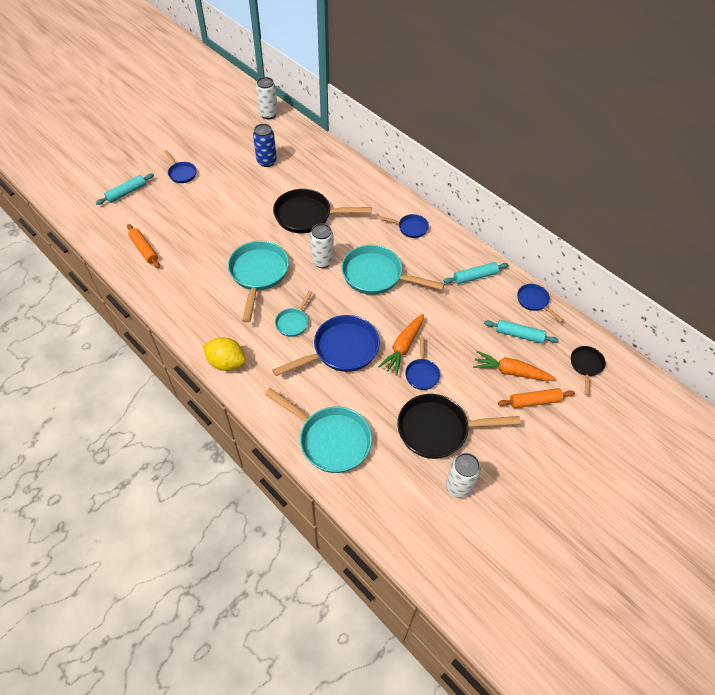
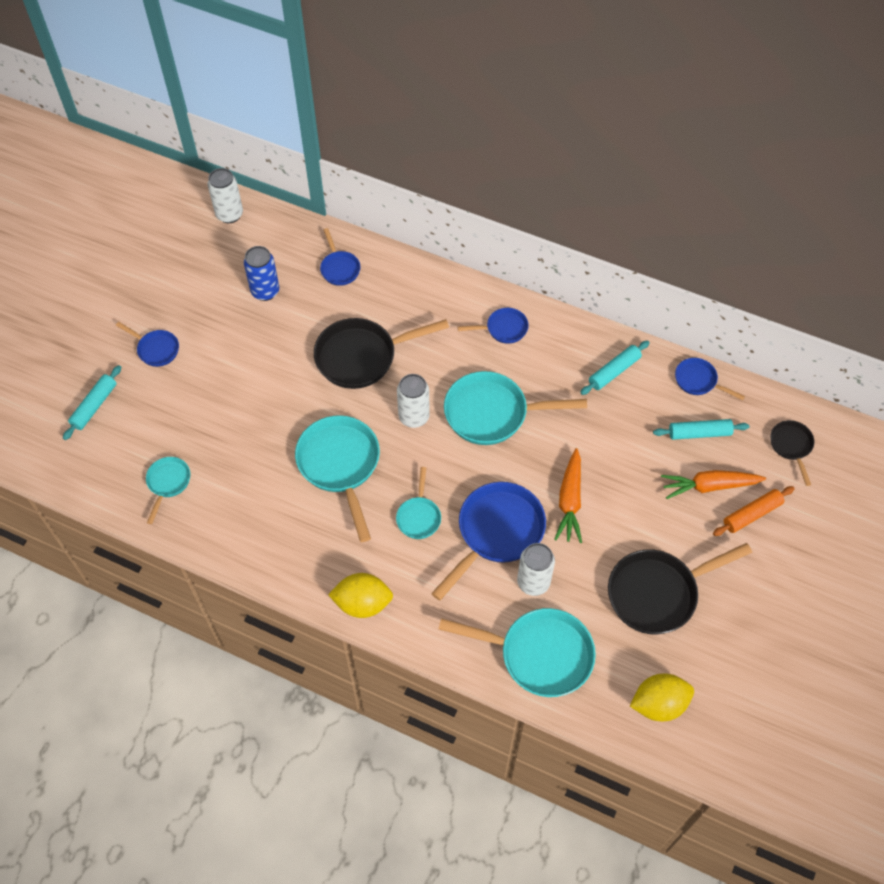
camera: 20 degrees left, 5 degrees up
(144, 249) = (168, 483): orange rolling pin -> turquoise pan
(402, 506) = (658, 704): none -> yellow lemon
(422, 373) = (607, 528): blue pan -> blue pan (339, 268)
(458, 486) = (711, 654): white can -> white can (533, 582)

